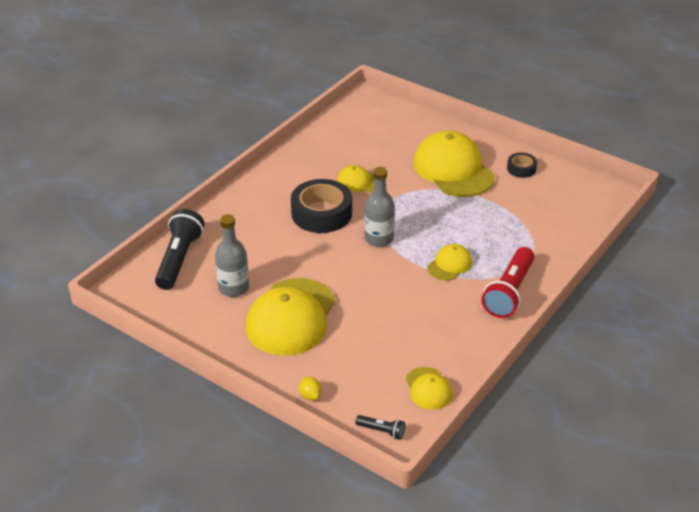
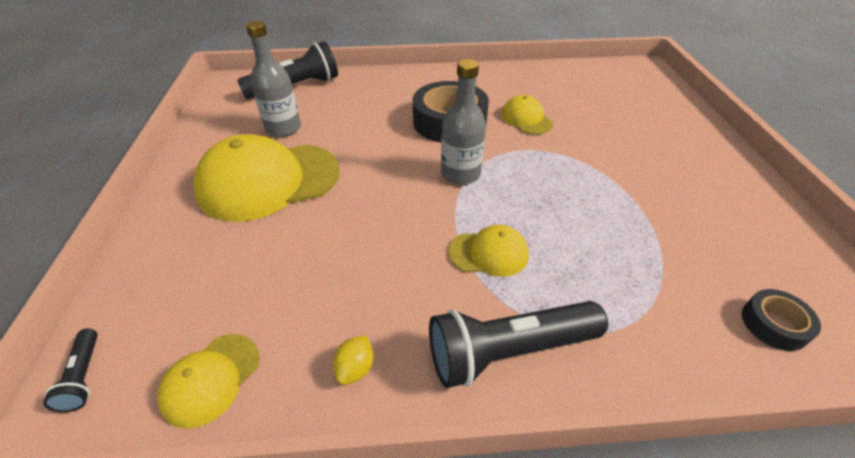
camera: 50 degrees right, 5 degrees up
(310, 395) = (135, 263): yellow lemon -> yellow lemon (355, 368)
(453, 169) = (647, 165): yellow cap -> none
(509, 292) = (509, 351): red flashlight -> black flashlight
(521, 169) = (748, 216): black tape -> black tape (774, 324)

